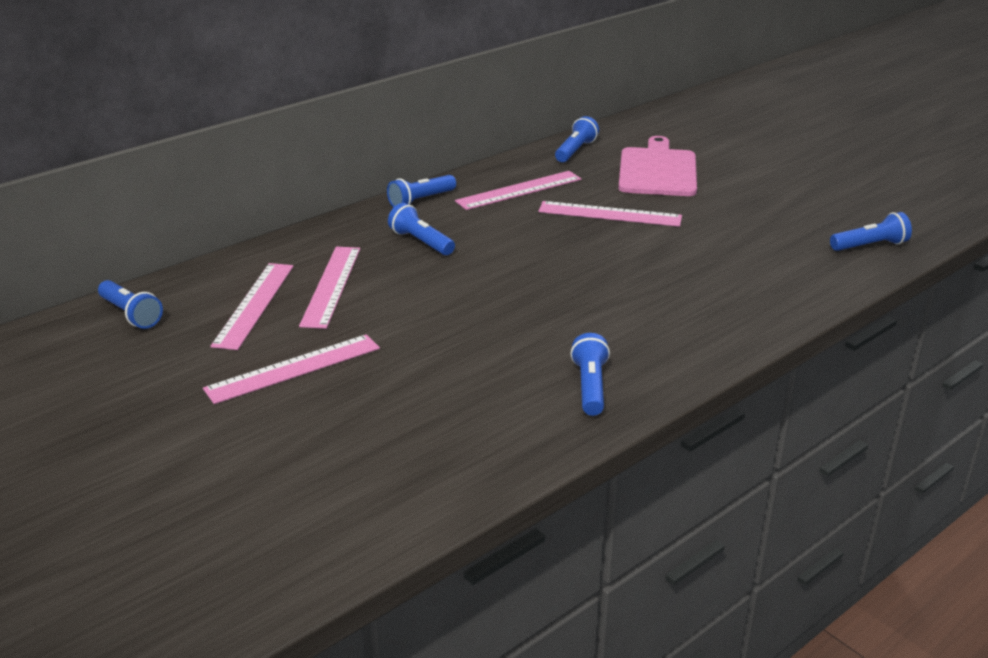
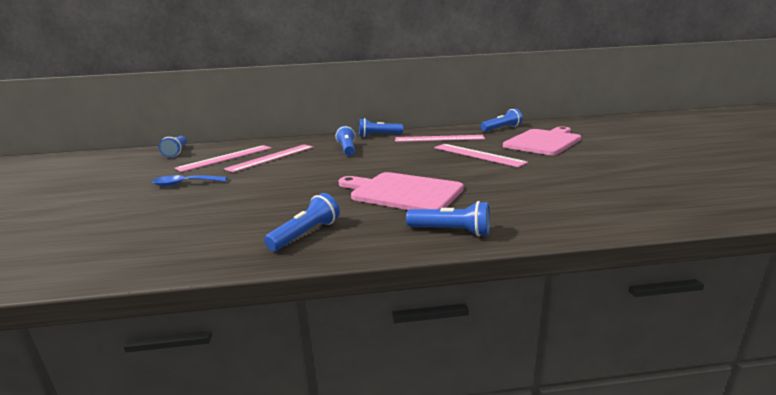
camera: 35 degrees right, 10 degrees down
(293, 368) = (184, 184): pink ruler -> blue spoon
(606, 301) = (402, 192): none -> pink cutting board
(870, 246) = (682, 204): blue flashlight -> blue flashlight (451, 231)

